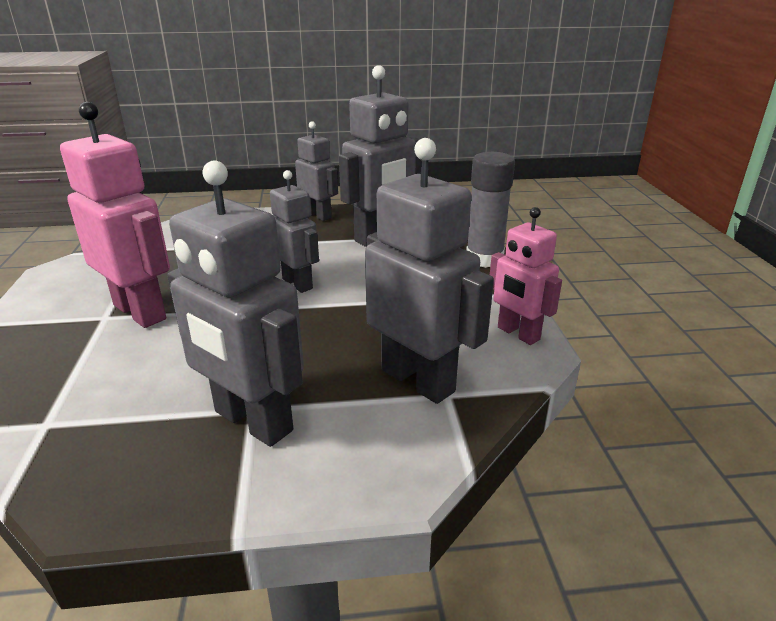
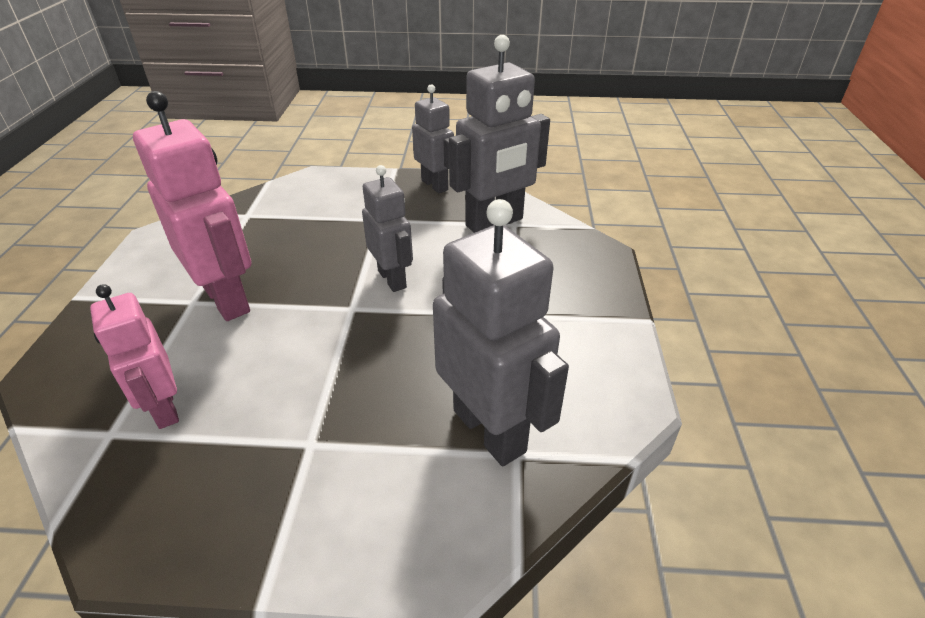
camera: 10 degrees right, 10 degrees up
(252, 422) = (305, 461): grey robot -> none
(484, 259) = (603, 265): grey glue stick -> none
(518, 334) = (616, 379): pink robot -> pink robot (164, 409)

